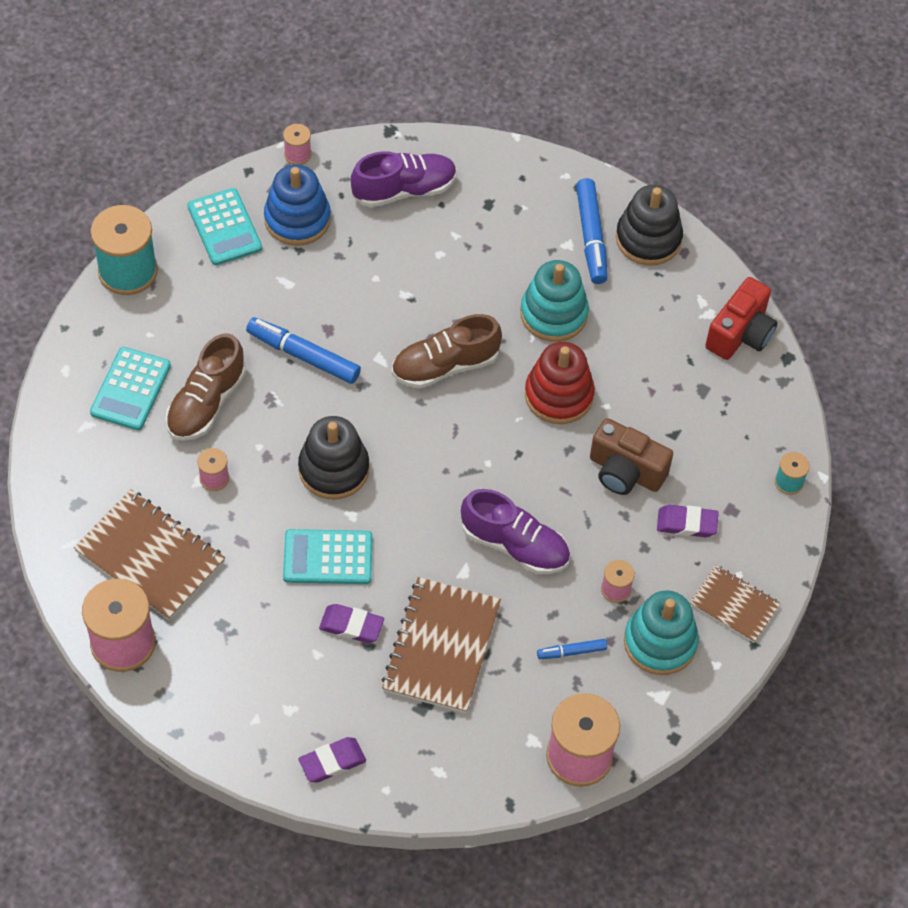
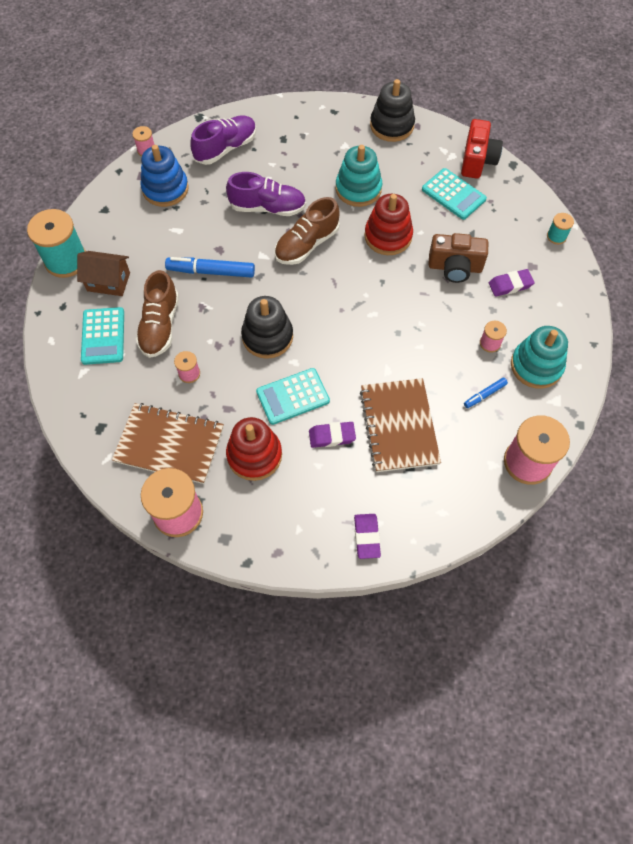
camera: 20 degrees left, 5 degrees up
(168, 320) = (108, 282): none -> brown house
(224, 227) = (119, 210): turquoise calculator -> turquoise calculator (453, 194)
(246, 611) = (254, 455): none -> red stacking toy
(332, 762) = (367, 537): purple eraser -> purple eraser turned 45 degrees counterclockwise
(515, 545) = (411, 340): purple shoe -> purple shoe (267, 207)
(591, 236) = (356, 136): blue marker -> none
(734, 605) = (568, 324): brown notebook -> none

